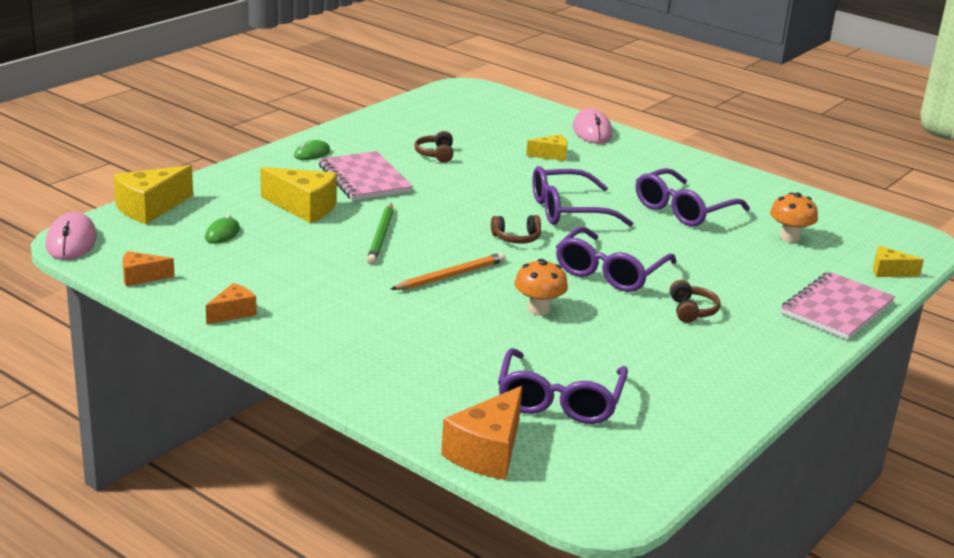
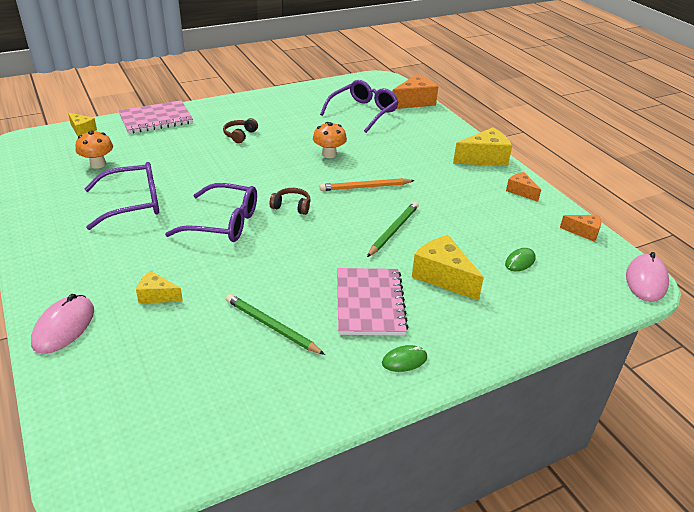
camera: 155 degrees left, 10 degrees up
(150, 208) = (583, 308): yellow cheese -> yellow cheese (484, 158)
(233, 313) = (521, 191): orange cheese -> orange cheese turned 75 degrees clockwise
(435, 154) = (272, 326): brown headphones -> green pencil
(610, 272) = (257, 167): purple glasses -> none

